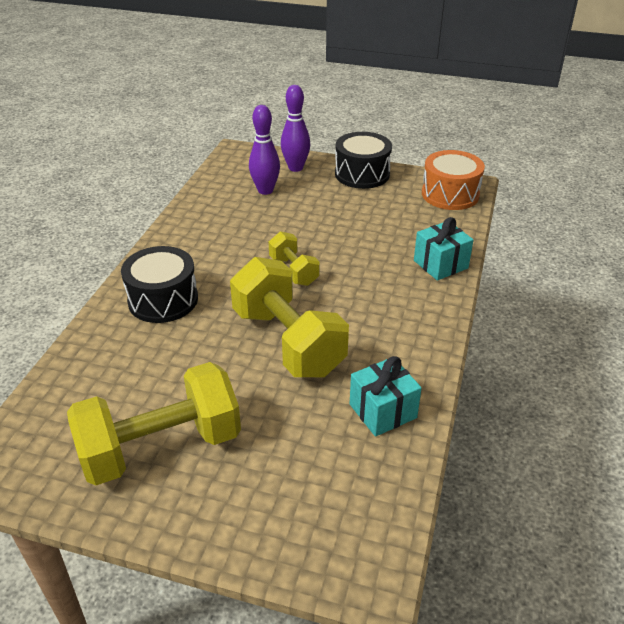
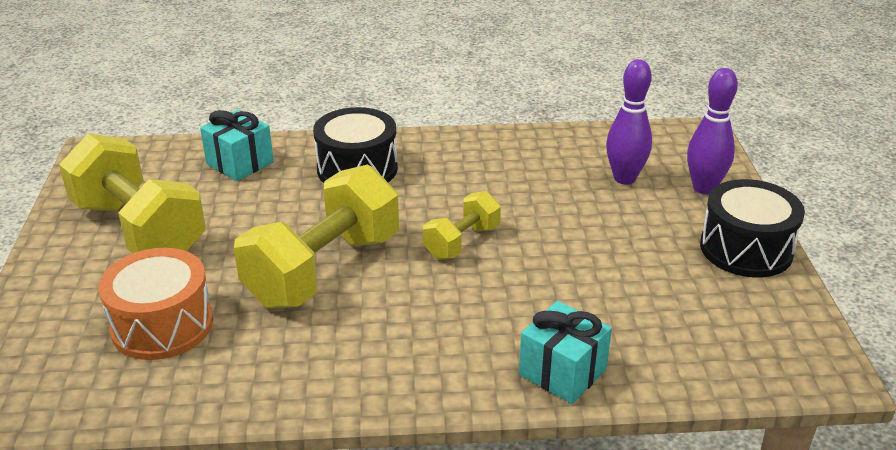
camera: 70 degrees right, 5 degrees down
(383, 411) = (227, 370): turquoise gift -> turquoise gift (240, 163)
(450, 194) = (773, 352): orange drum -> orange drum (162, 325)

